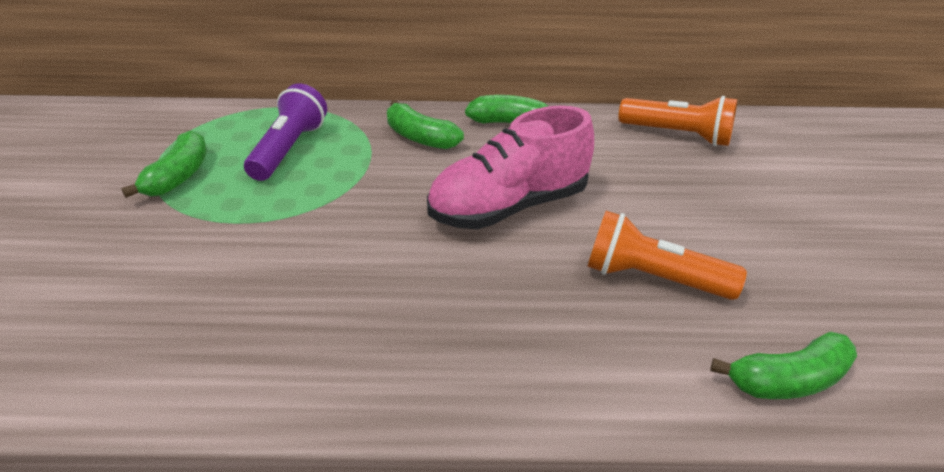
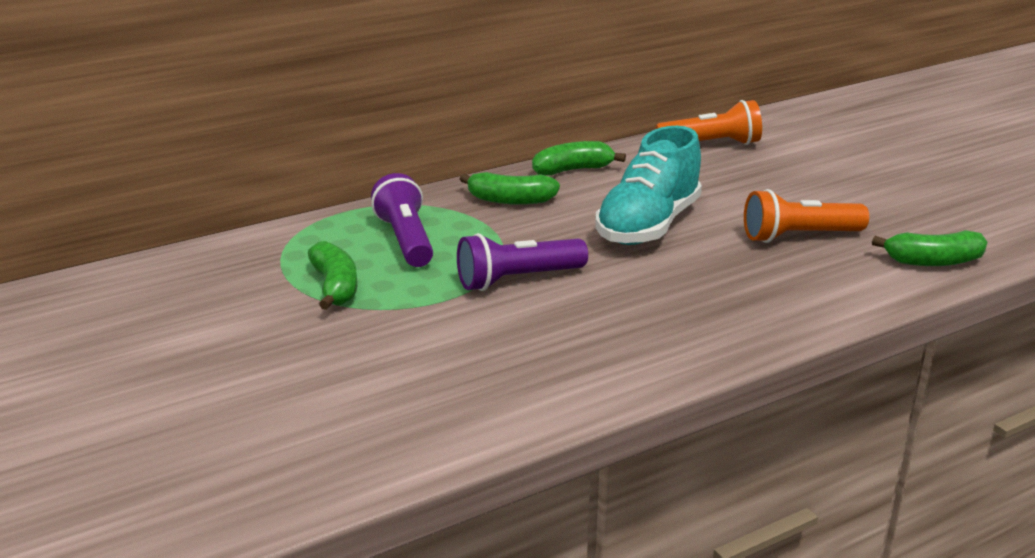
camera: 30 degrees left, 10 degrees down
(320, 224) = (518, 280): none -> purple flashlight
(508, 207) = (648, 226): pink shoe -> turquoise shoe
(788, 380) = (933, 261): green banana -> green banana turned 45 degrees clockwise

